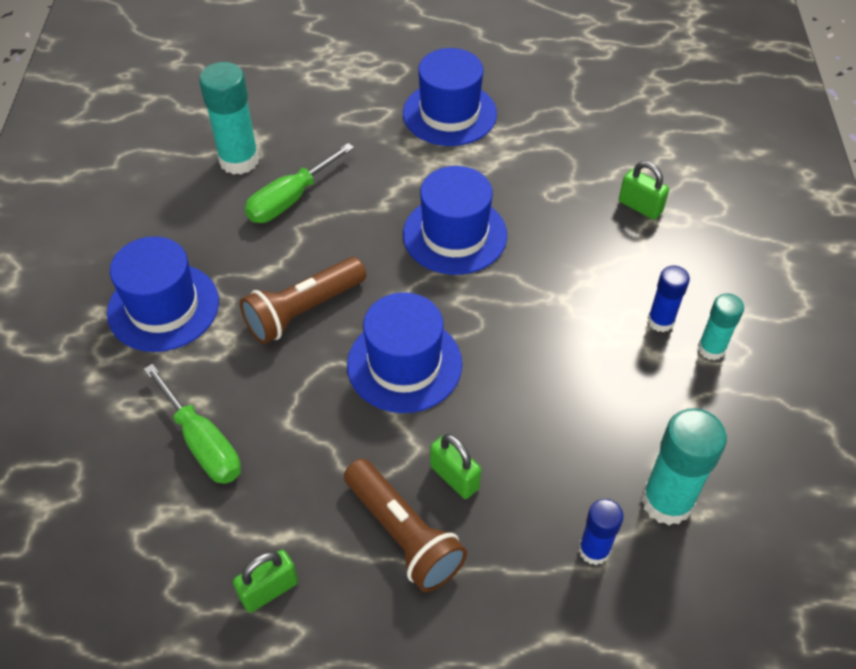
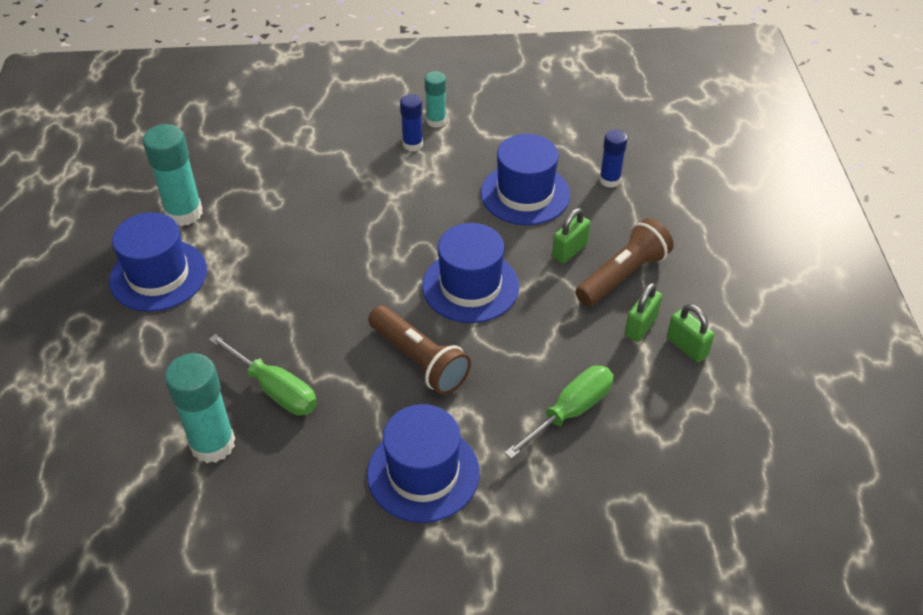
camera: 95 degrees left, 5 degrees down
(455, 235) = (324, 263): blue hat -> blue hat (525, 194)
(640, 207) = (292, 151): green padlock -> green padlock (641, 326)
(667, 501) = (565, 147): turquoise glue stick -> turquoise glue stick (184, 213)

